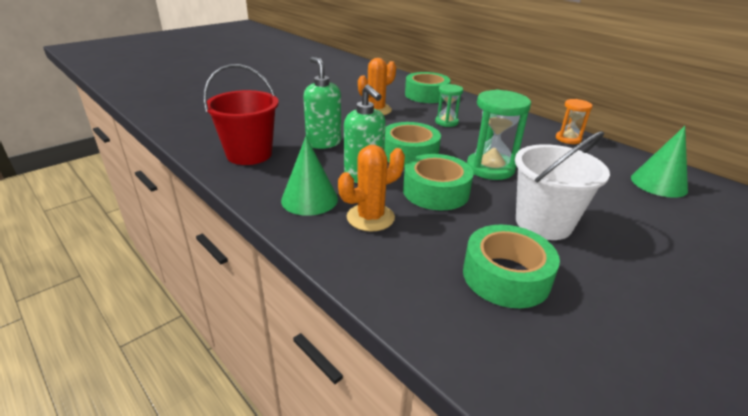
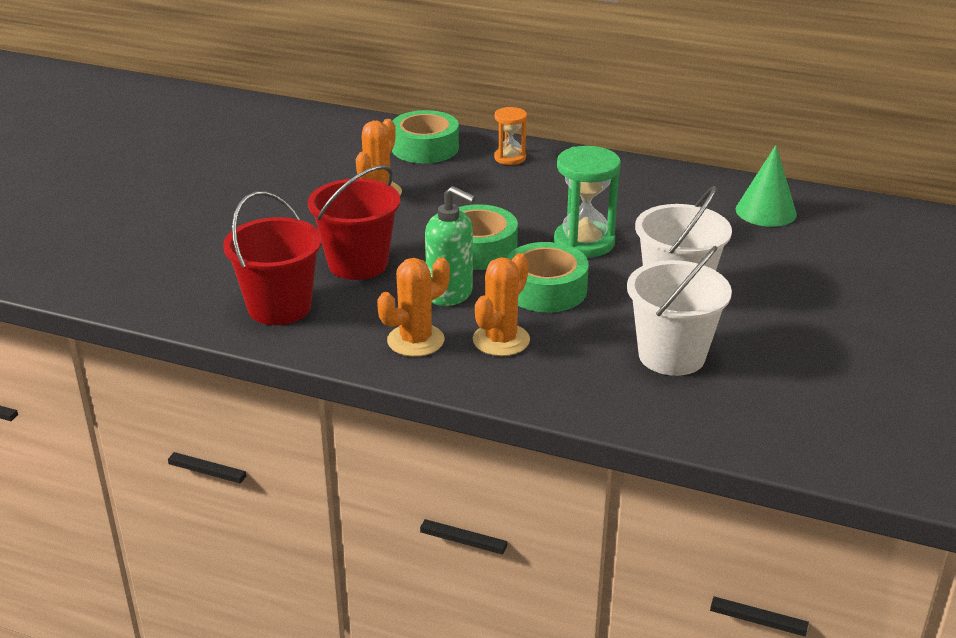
camera: 25 degrees left, 0 degrees up
(309, 199) = (415, 340): green cone -> orange cactus
(323, 143) = (358, 264): green soap dispenser -> red bucket
(446, 122) = (487, 188): green hourglass -> none
(506, 276) = (671, 356): green tape -> white bucket
(568, 139) = (647, 175): orange hourglass -> orange hourglass (510, 158)

